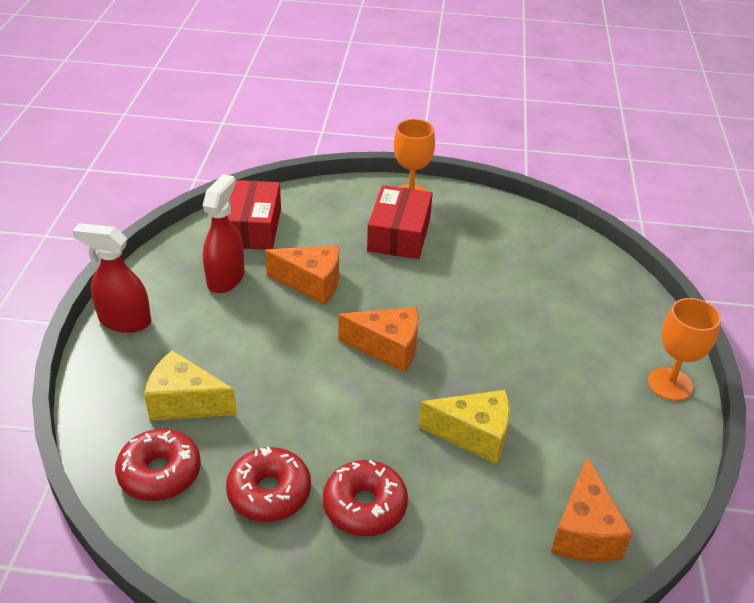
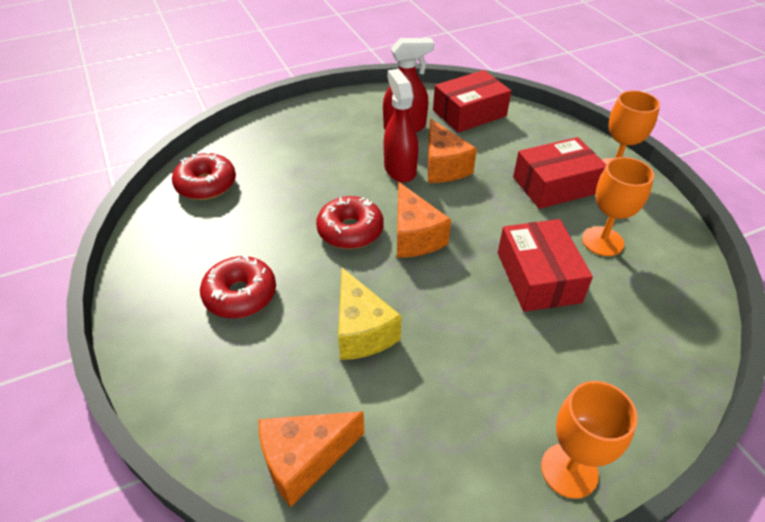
camera: 60 degrees right, 5 degrees up
(124, 321) = (323, 109): red spray bottle -> red spray bottle (400, 169)
(185, 403) = (273, 166): yellow cheese -> none
(269, 492) = (221, 240): red donut -> red donut (350, 230)
(482, 248) = (602, 241): none -> orange goblet
(492, 302) = (538, 277): none -> red box

